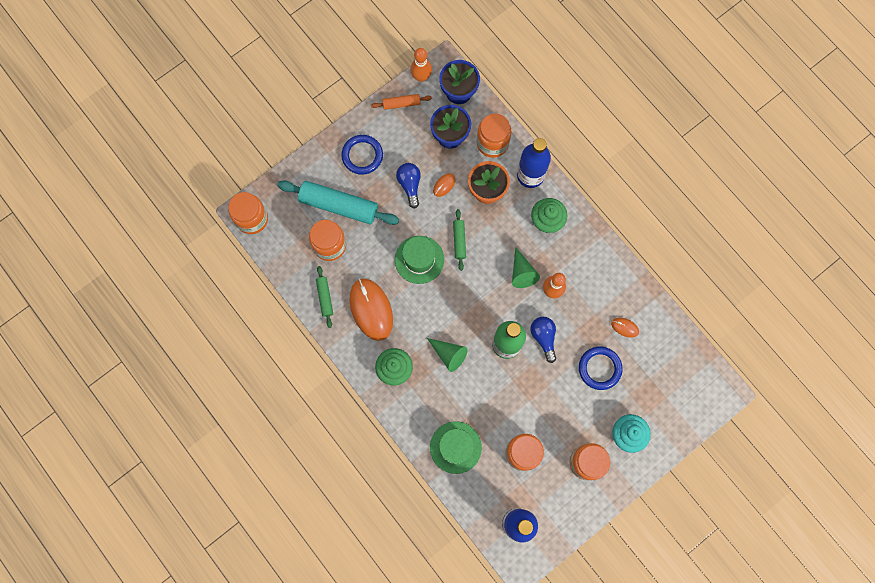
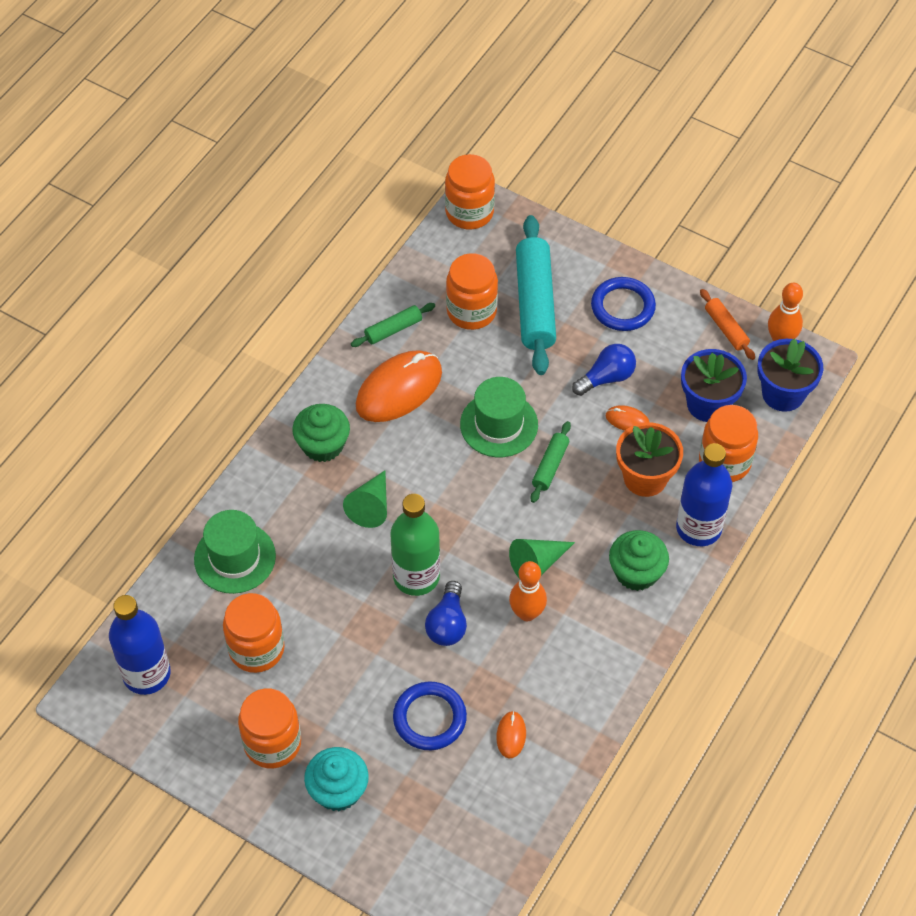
camera: 70 degrees right, 20 degrees down
(459, 241) = (550, 466): green rolling pin -> green rolling pin turned 45 degrees counterclockwise
(543, 337) = (447, 624): blue light bulb -> blue light bulb turned 135 degrees clockwise

